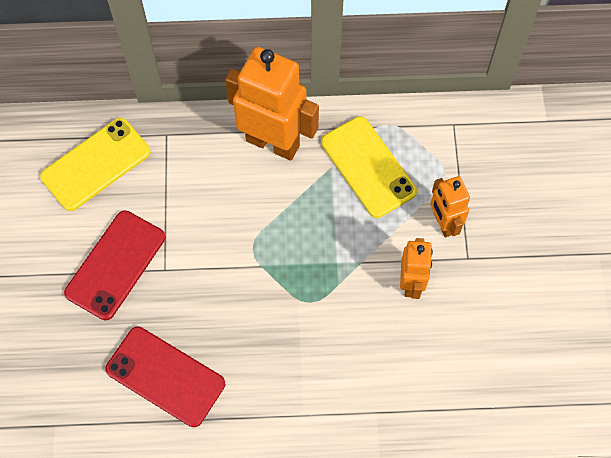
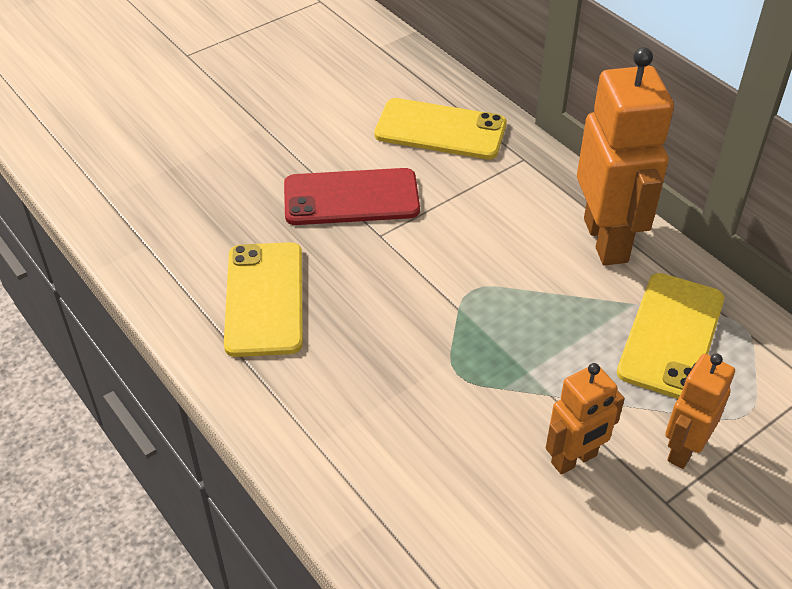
camera: 55 degrees right, 20 degrees down
(165, 376) = (264, 299): red phone -> yellow phone

